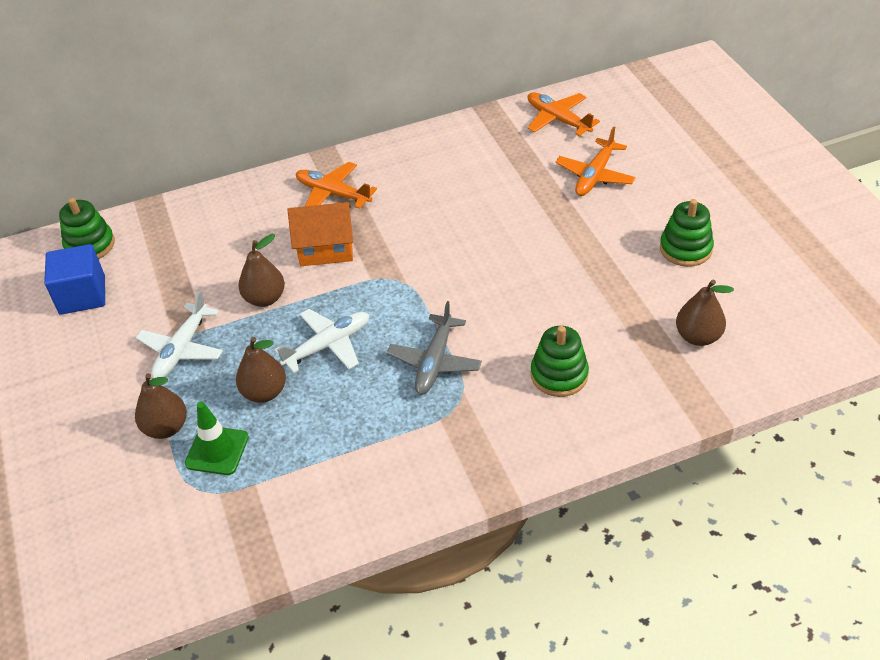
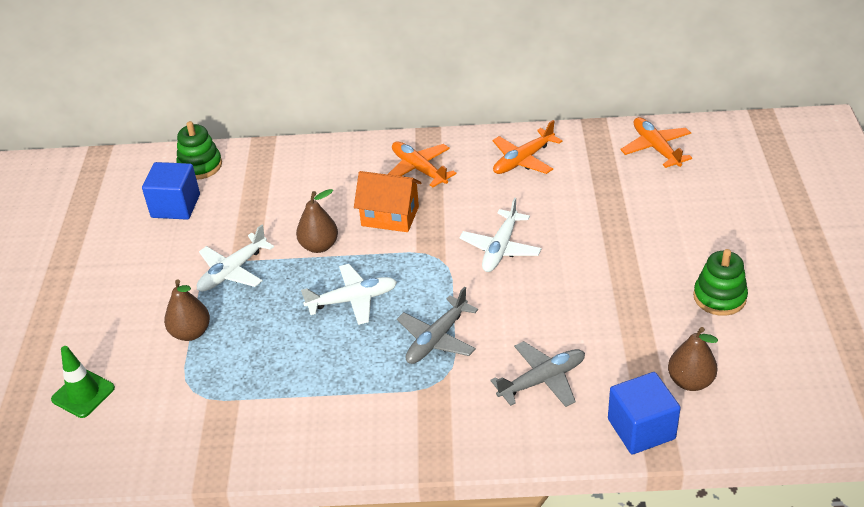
camera: 20 degrees right, 5 degrees down
(217, 450) = (222, 363): green traffic cone -> green traffic cone (83, 394)
(264, 392) = (282, 325): brown pear -> none
(455, 253) = (500, 248): none -> white plane
(559, 375) = (542, 380): green stacking toy -> grey plane
(595, 175) = (666, 208): orange plane -> orange plane (523, 160)
(675, 395) = (641, 429): none -> blue cube

